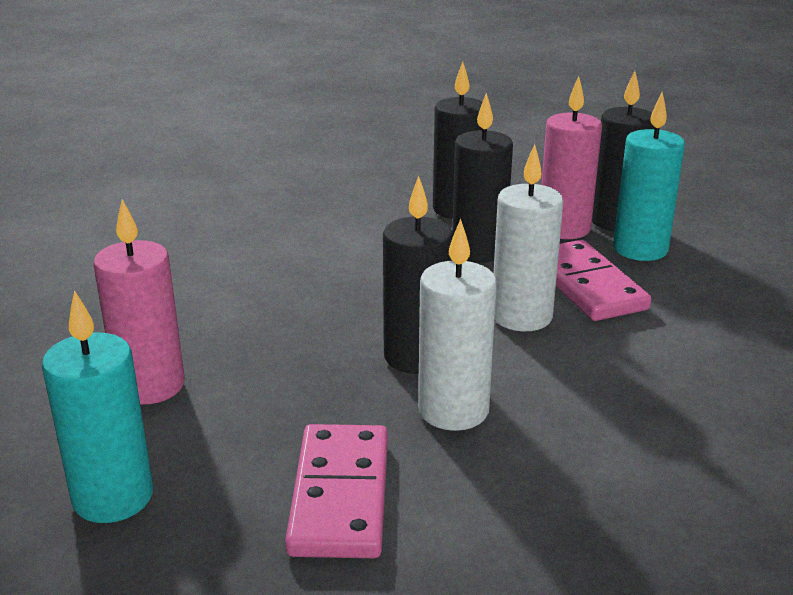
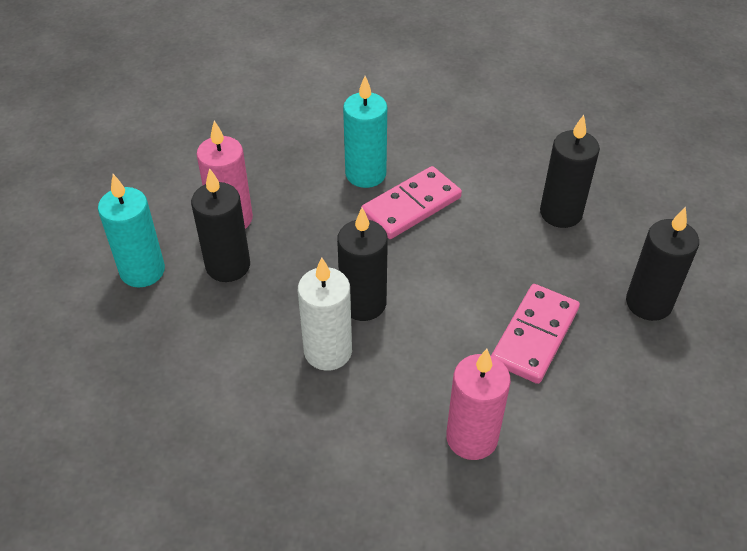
camera: 50 degrees right, 20 degrees up
(340, 495) = (215, 351): pink domino -> pink domino (411, 206)
(478, 251) = (517, 257): black candle -> black candle (228, 266)
(521, 316) = (458, 325): white candle -> none
(564, 228) = (601, 281): pink candle -> pink candle (472, 438)
(640, 249) = (621, 338): turquoise candle -> turquoise candle (365, 174)

